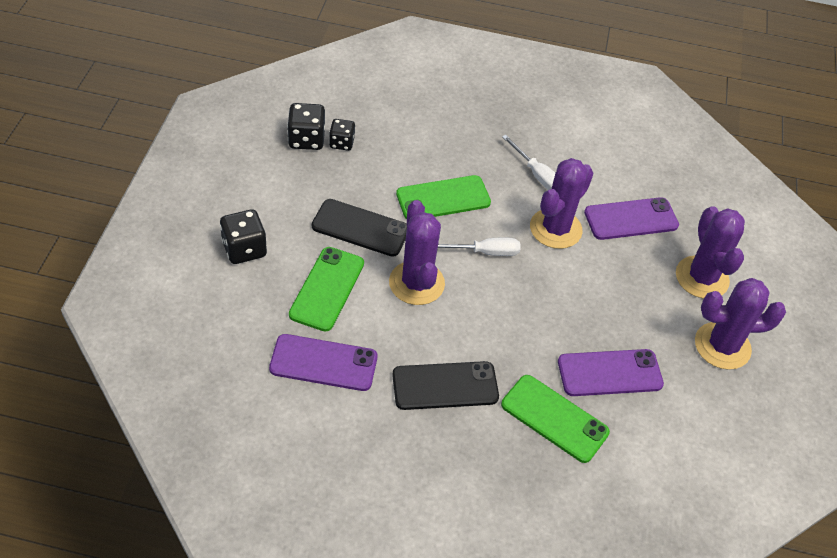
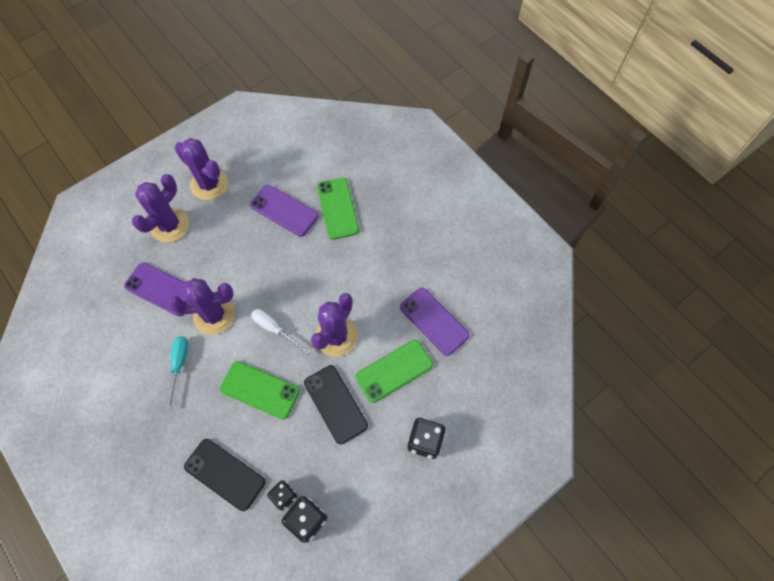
camera: 135 degrees left, 15 degrees up
(445, 386) = (378, 262): black phone -> black phone (225, 474)
(536, 174) = (179, 365): white screwdriver -> turquoise screwdriver

